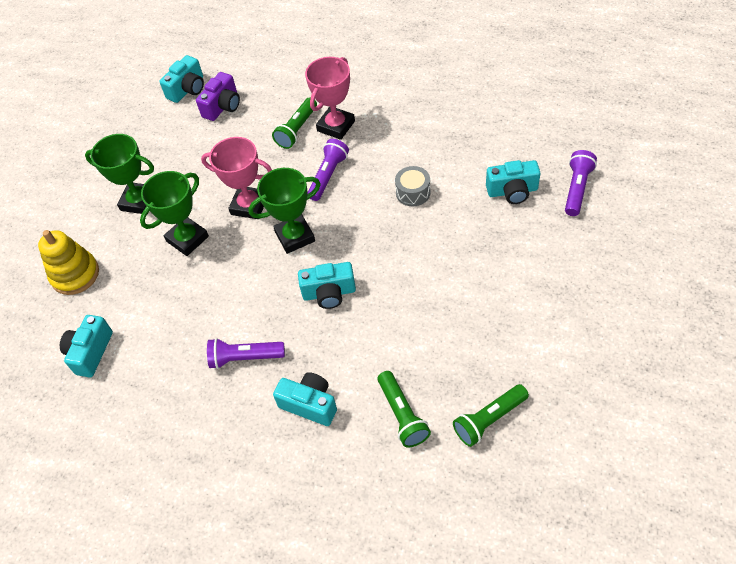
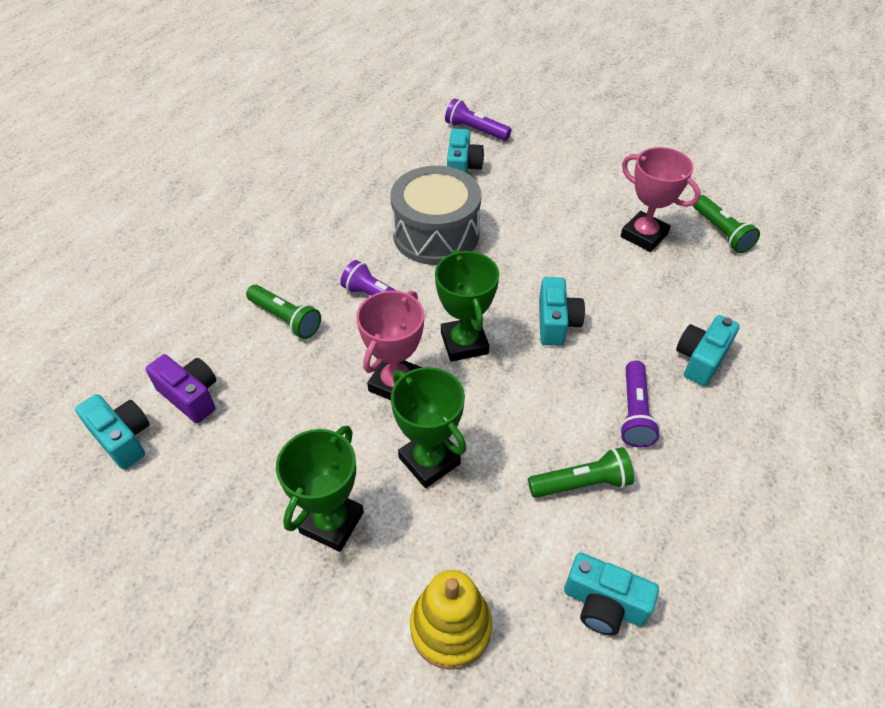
camera: 85 degrees left, 5 degrees down
(336, 126) = (300, 281): pink trophy -> pink trophy (644, 235)
(402, 415) = (715, 288): green flashlight -> green flashlight (582, 483)
(413, 192) = (436, 234): grey drum -> grey drum, size x2.20

